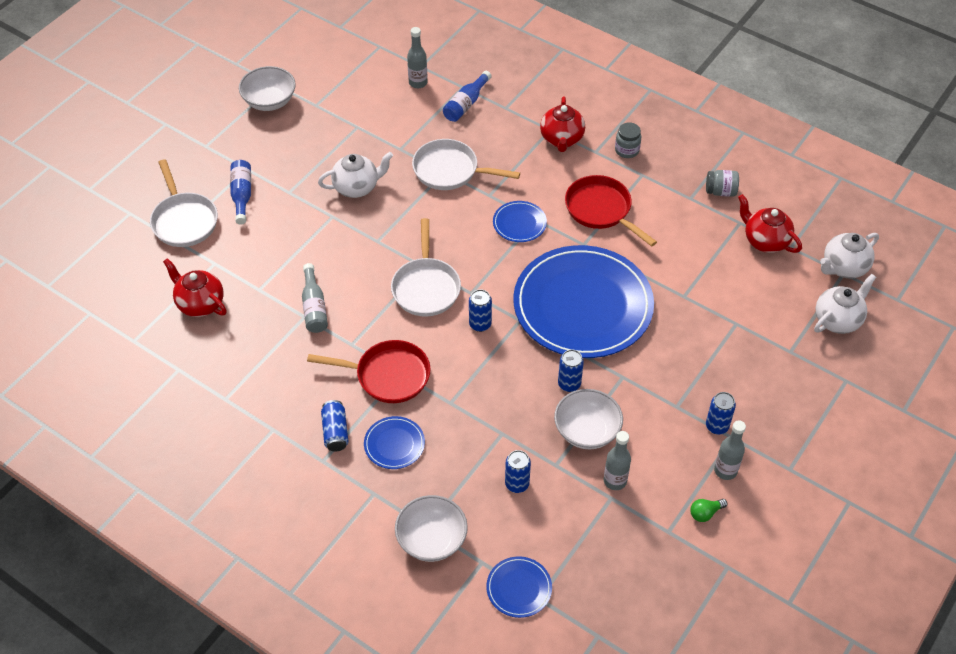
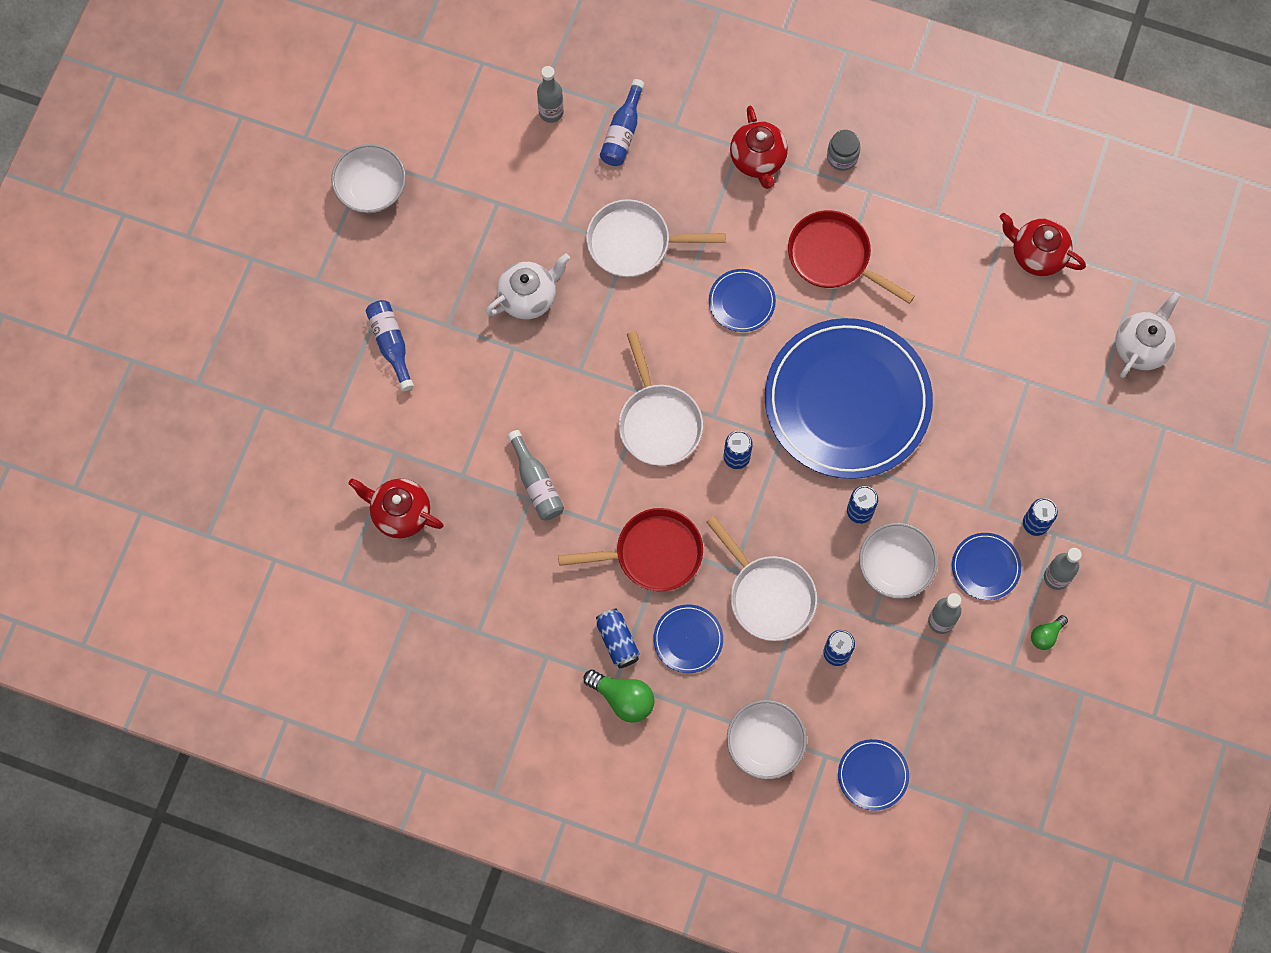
camera: 15 degrees left, 20 degrees up
(184, 220) = (334, 400): white pan -> white pan (768, 595)
(323, 475) = (623, 698): none -> green light bulb
(665, 449) = (985, 567): none -> blue plate
(720, 191) = (969, 193): grey jar -> none
(843, 267) = (1135, 270): white teapot -> none

